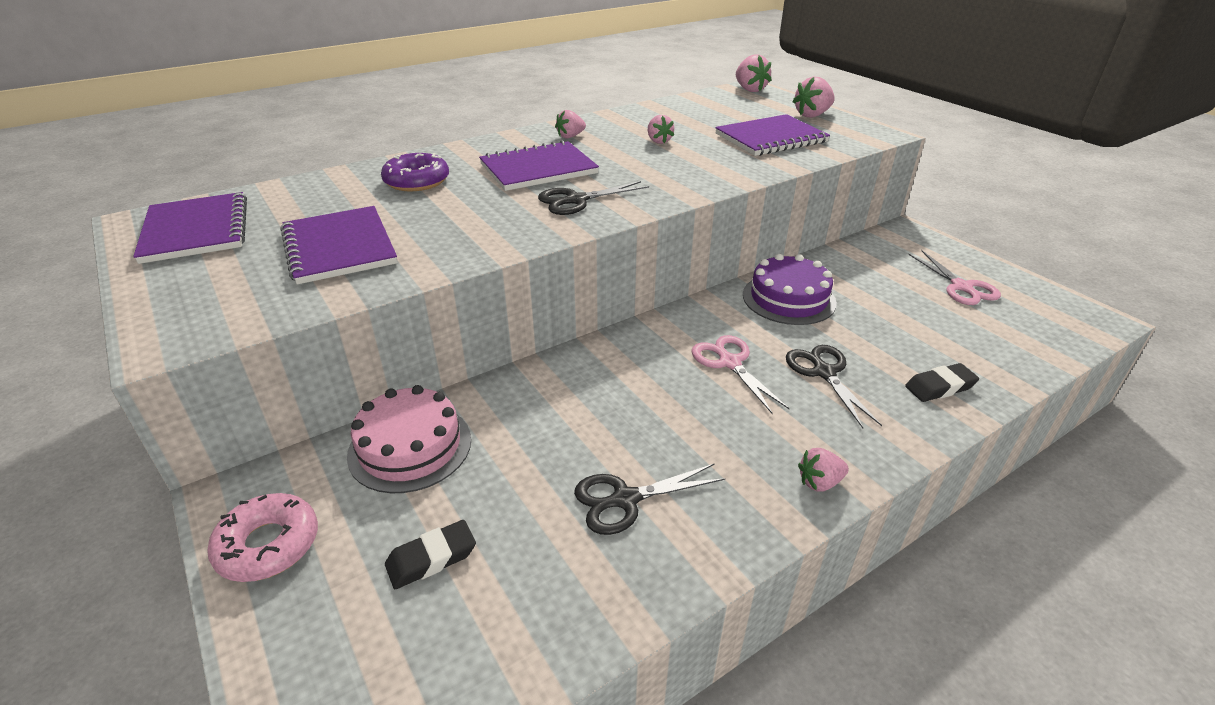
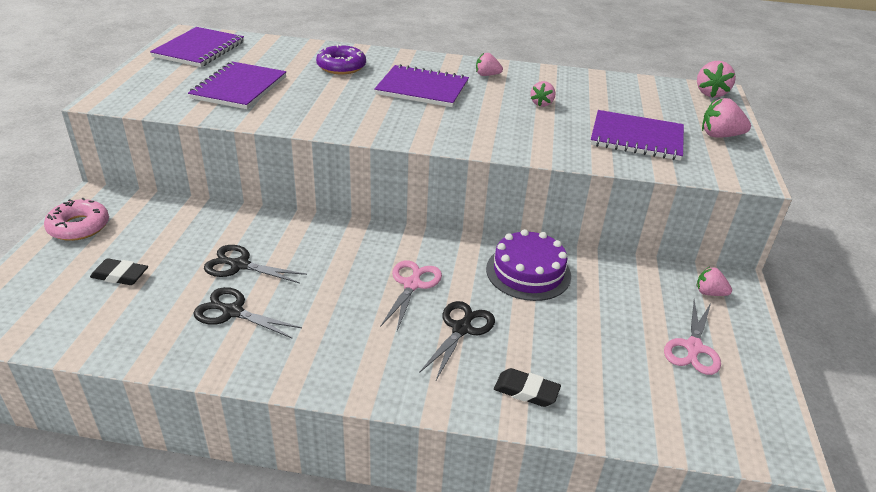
camera: 40 degrees right, 0 degrees up
(410, 447) = (186, 221): pink cake -> none
(576, 200) = (404, 119): black scissors -> black scissors (240, 265)
(819, 482) = (340, 379): pink strawberry -> pink strawberry (709, 293)

